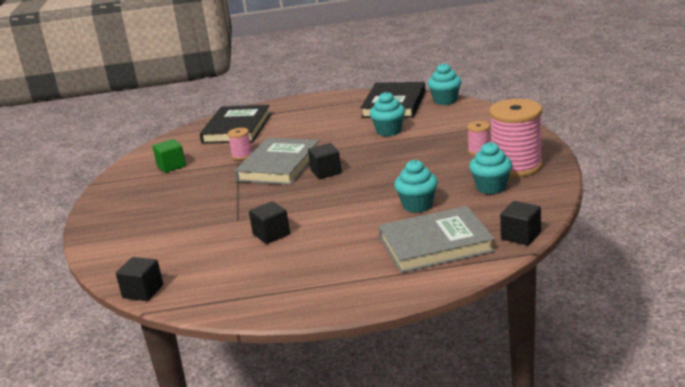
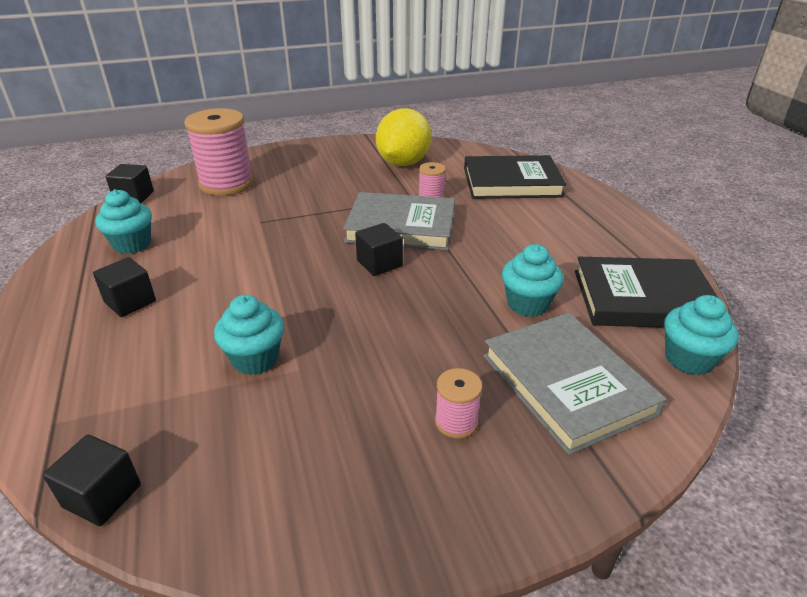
camera: 75 degrees right, 10 degrees up
(171, 166) = (403, 163): green cube -> yellow lemon
(271, 234) = (216, 247): black cube -> black cube (130, 302)
(435, 244) = (125, 388): grey book -> grey book (566, 384)
(491, 187) = (299, 446): turquoise cupcake -> turquoise cupcake (132, 244)
(516, 166) = (385, 483): pink spool -> pink spool (227, 184)

